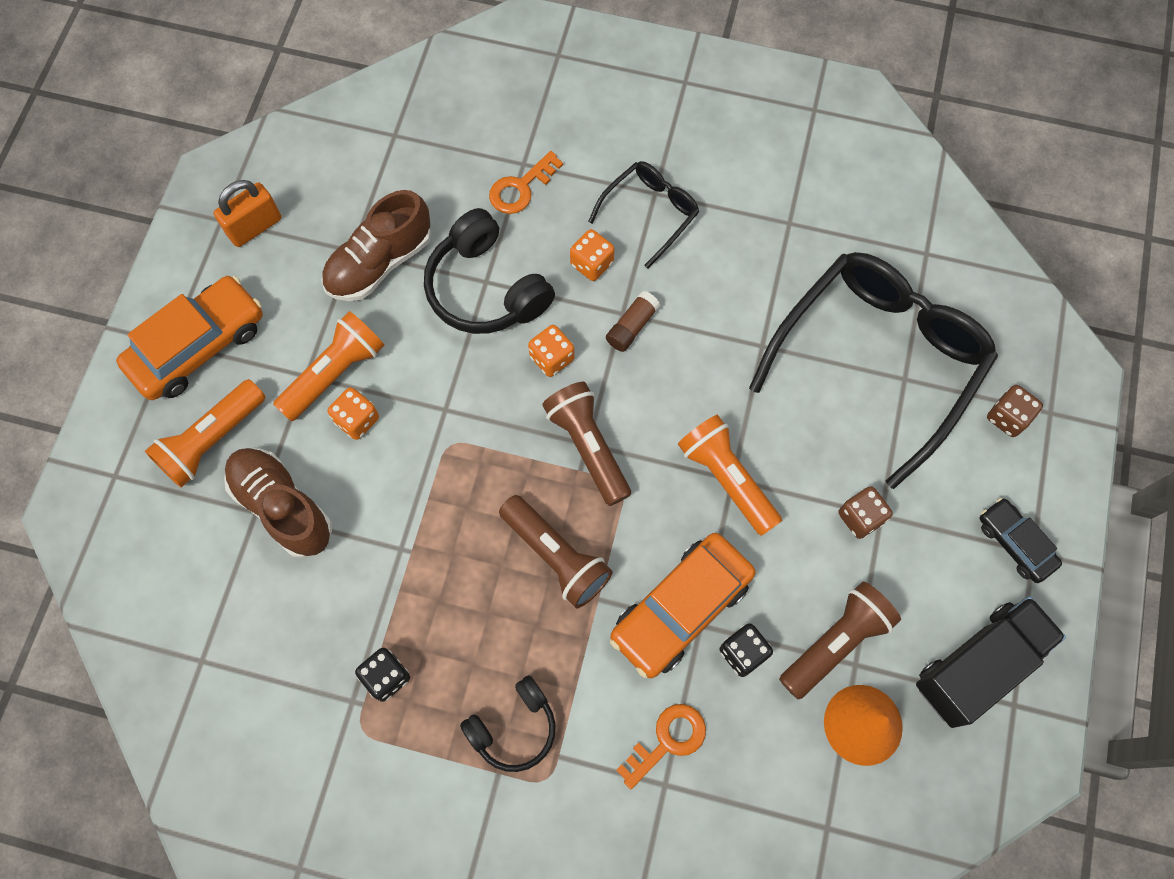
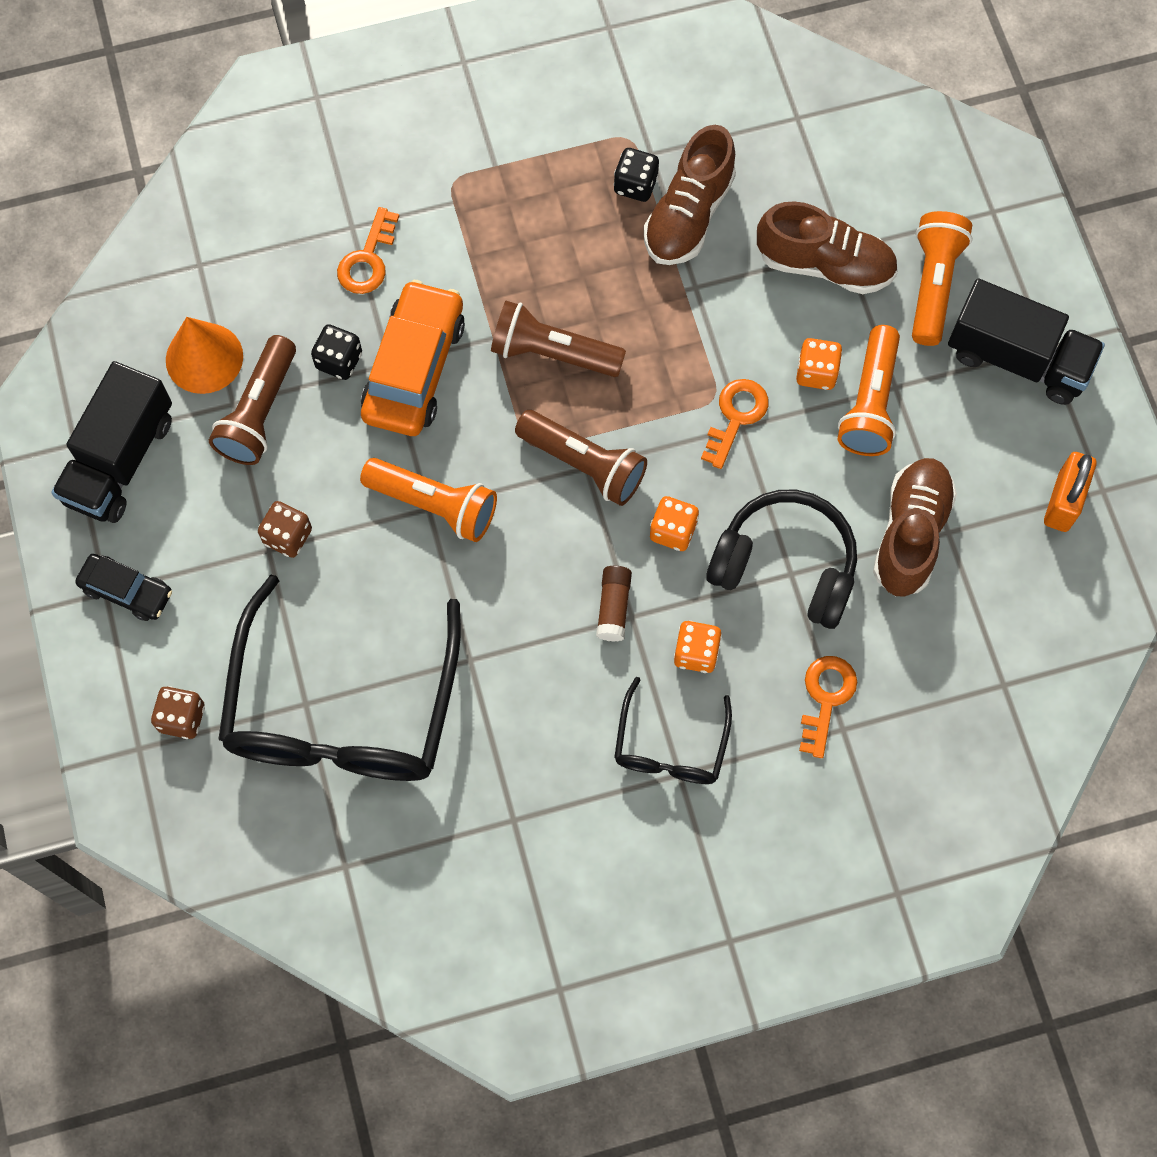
camera: 150 degrees right, 0 degrees up
(198, 346) = (1017, 358): orange car -> black truck
(361, 619) = (688, 215): none -> brown shoe
(444, 419) = (736, 417): none -> orange key
(514, 727) = (503, 203): black headphones -> none

